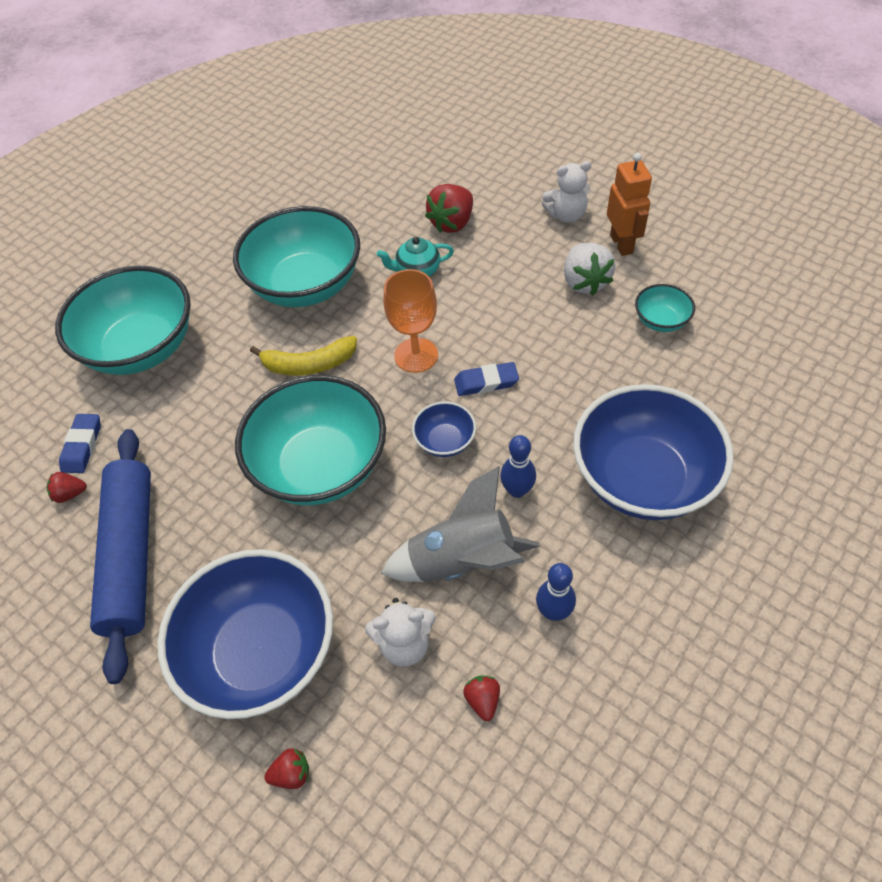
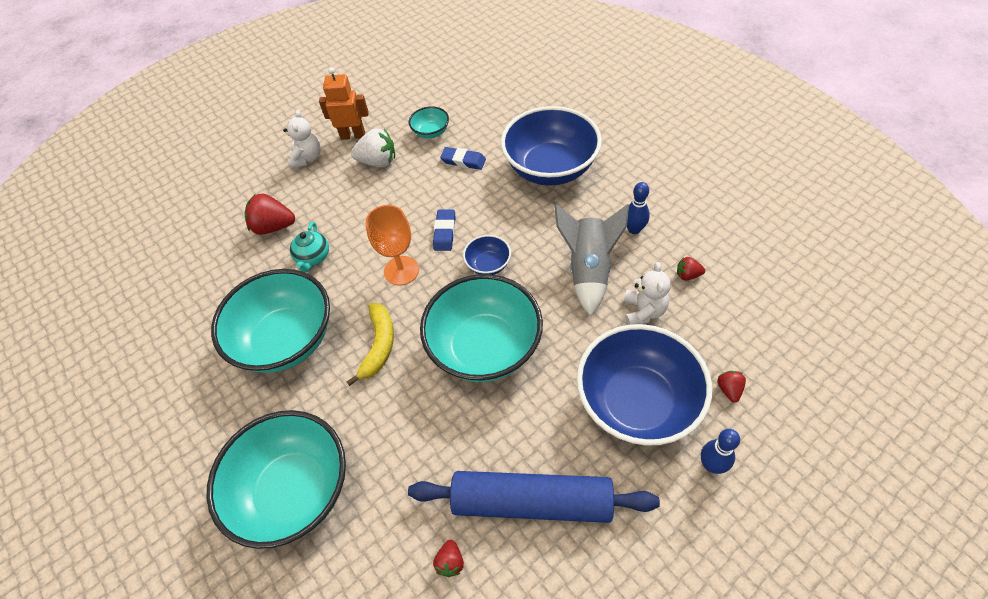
camera: 75 degrees left, 0 degrees up
(82, 446) = (397, 551): blue eraser -> blue eraser (463, 161)
(452, 223) = (273, 227): red strawberry -> red strawberry turned 135 degrees clockwise
(517, 490) = (541, 231): blue bowling pin -> blue bowling pin (711, 465)

